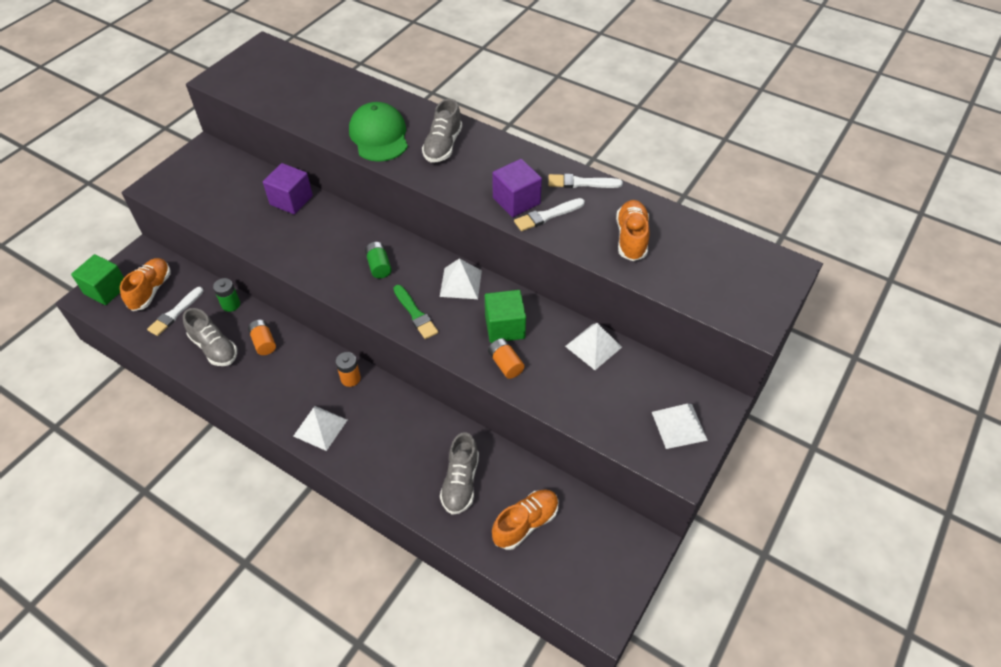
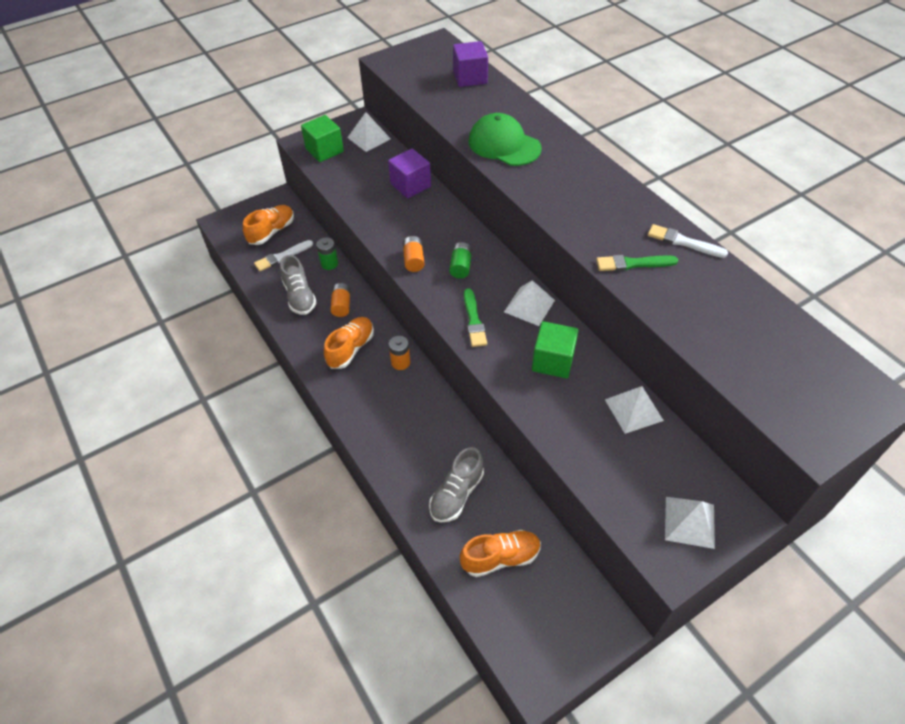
camera: 25 degrees right, 0 degrees up
(106, 290) = (238, 220): green cube -> green cube (324, 150)
(320, 427) = (355, 397): white pyramid -> white pyramid (369, 138)
(379, 136) = (504, 145): green cap -> green cap turned 60 degrees counterclockwise
(443, 146) = (560, 169): grey shoe -> none
(505, 364) = (537, 396): orange battery -> orange battery (413, 260)
(516, 201) = (608, 240): purple cube -> purple cube (470, 77)
(547, 215) = (633, 264): white brush -> green brush
(631, 238) = (711, 312): orange shoe -> orange shoe (351, 349)

